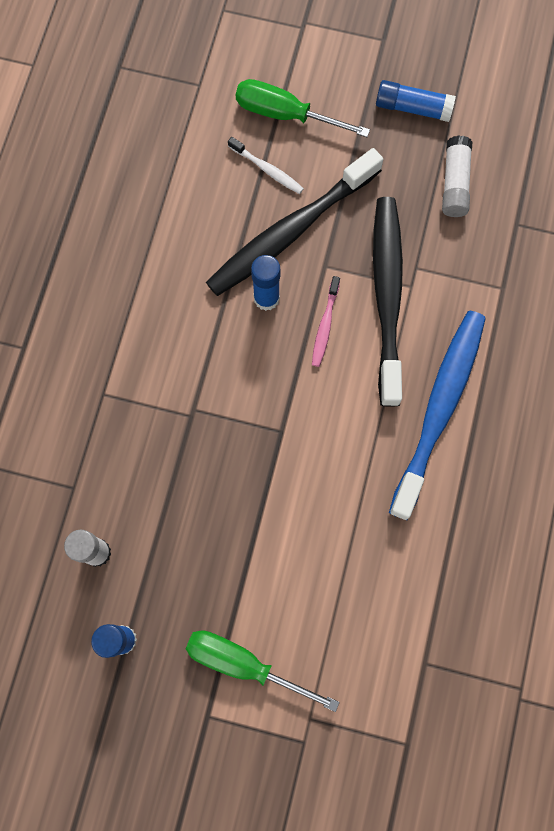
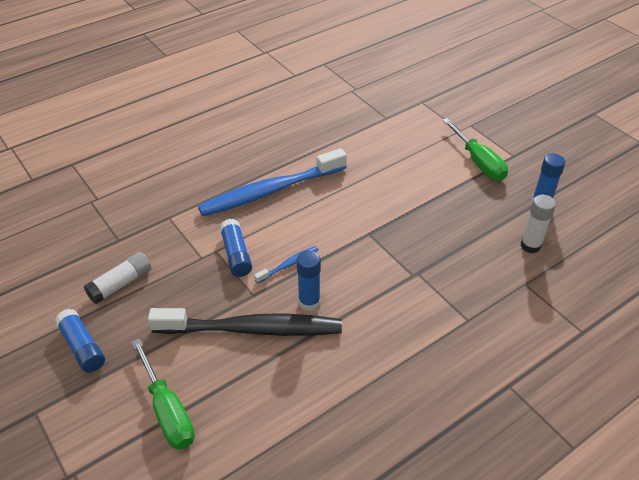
camera: 140 degrees left, 30 degrees down
(267, 169) = (224, 381): white toothbrush -> none
(325, 325) = (288, 265): pink toothbrush -> blue toothbrush
(387, 297) = (236, 254): black toothbrush -> blue glue stick

